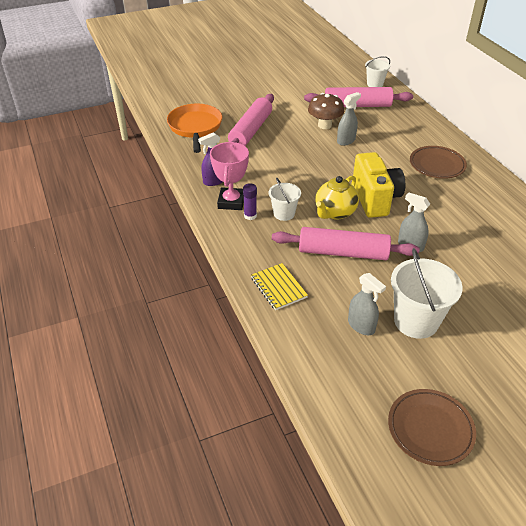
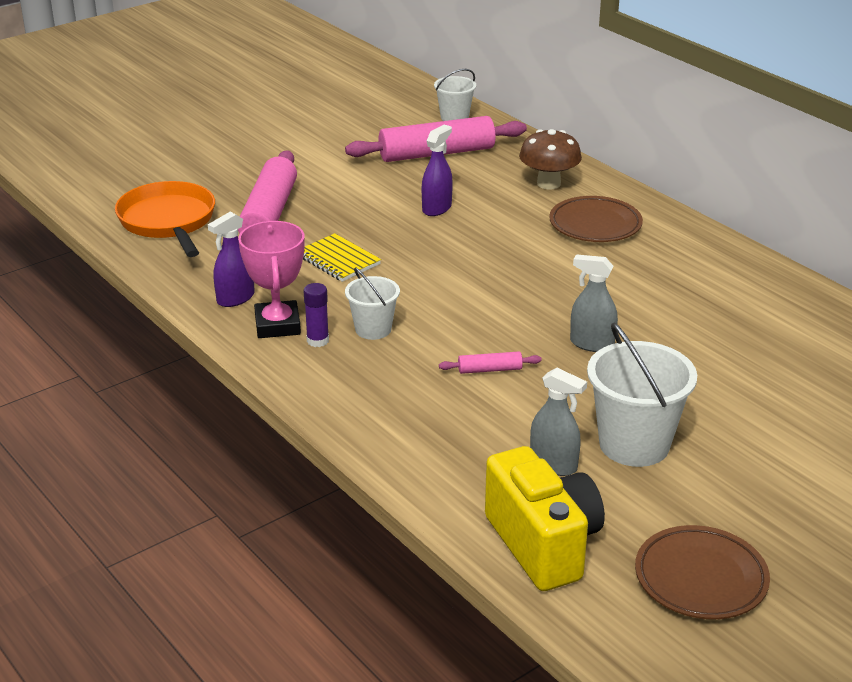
camera: 15 degrees left, 10 degrees down
(278, 287) = (404, 435): yellow notebook -> yellow notebook (338, 260)
(324, 125) = (392, 190): brown mushroom -> brown mushroom (548, 183)
(335, 212) = (456, 315): yellow teapot -> none
(343, 252) = (490, 369): pink rolling pin -> pink rolling pin, size x0.43
(346, 141) = (437, 208): grey spray bottle -> purple spray bottle
(375, 199) = (514, 287): yellow camera -> yellow camera (543, 544)

